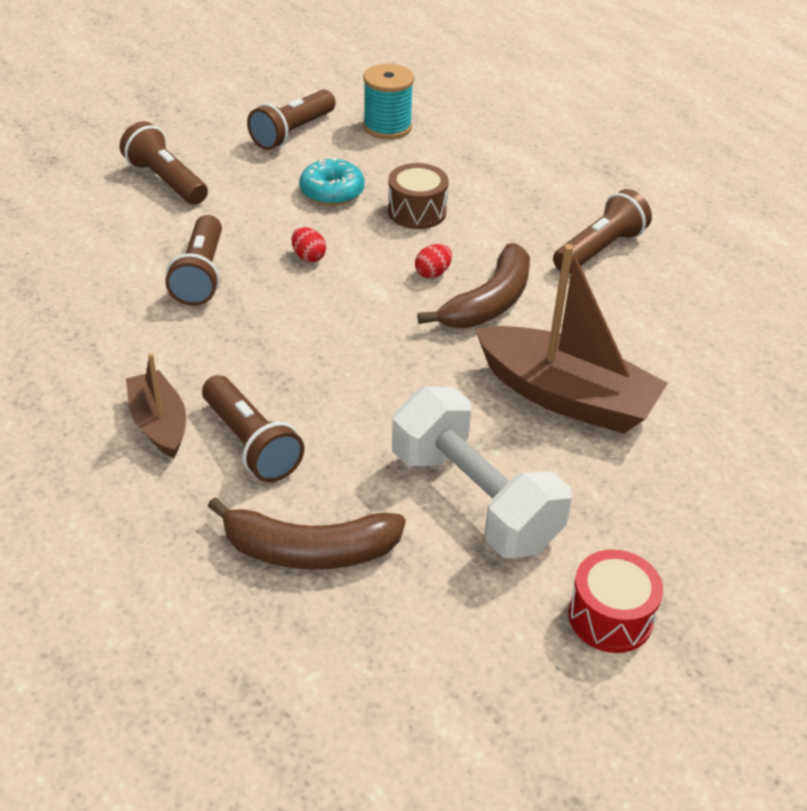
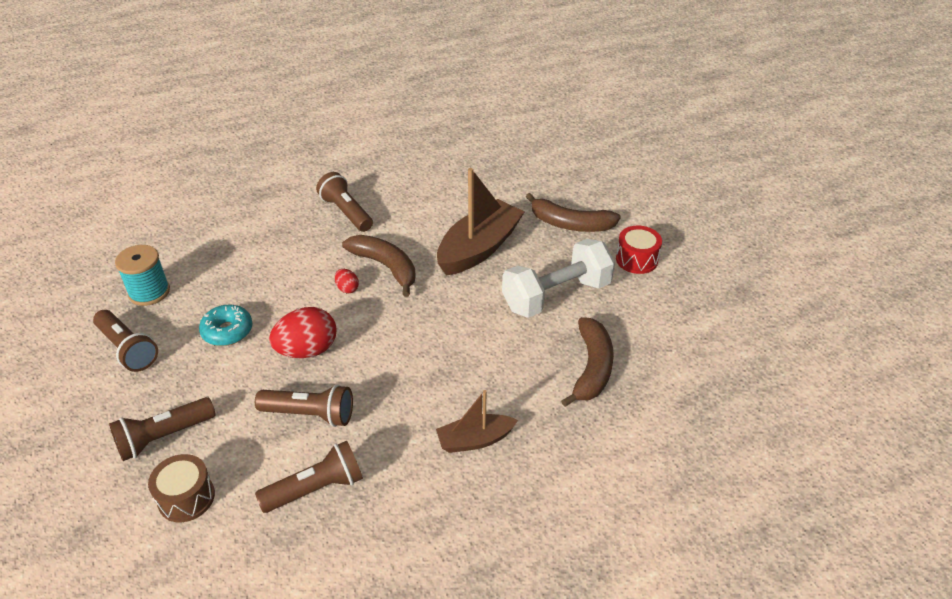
camera: 80 degrees left, 0 degrees up
(251, 443) = (500, 391): brown flashlight -> brown flashlight (316, 488)
(308, 257) = (307, 350): red egg -> red egg, size x2.11
(417, 212) = (272, 288): brown drum -> brown drum (186, 498)
(680, 512) = (570, 224): none -> brown banana

